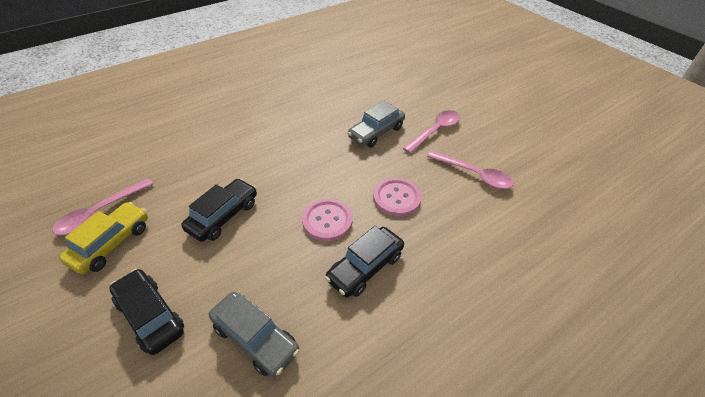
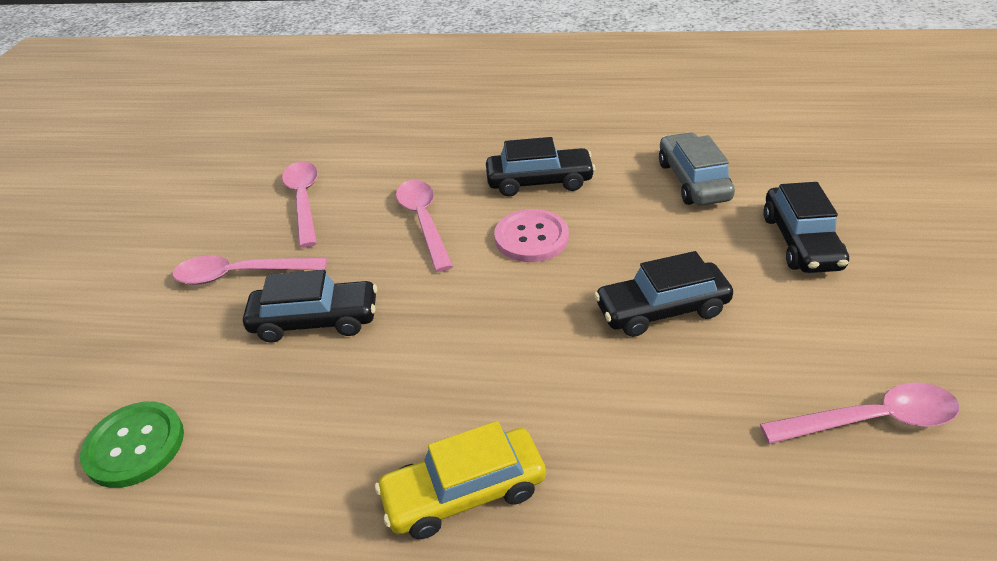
camera: 135 degrees left, 5 degrees down
(111, 243) = (849, 351): yellow car -> yellow car (464, 492)
(374, 80) = (135, 445): none -> green button
(376, 132) = (315, 321): grey car -> black car
(396, 198) = (423, 221): pink button -> pink spoon

